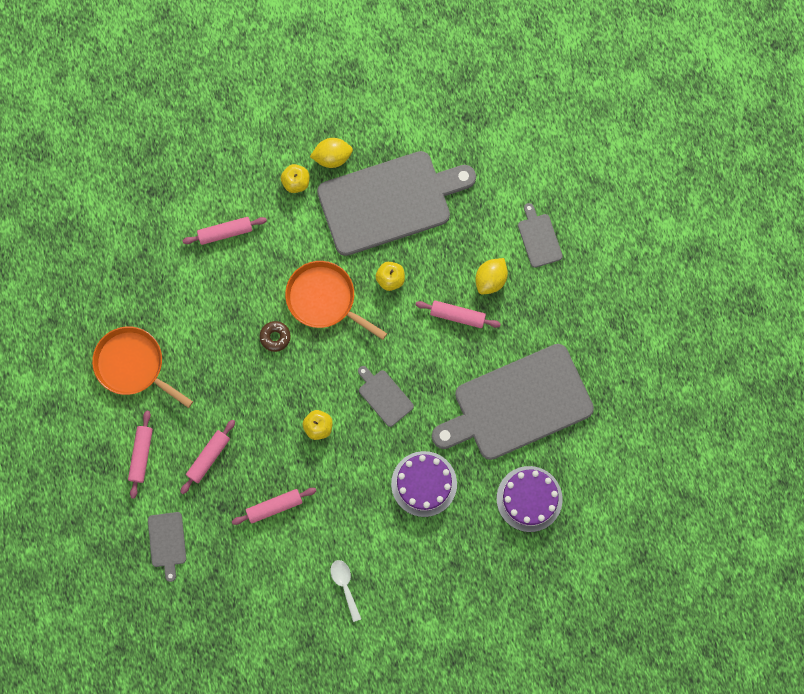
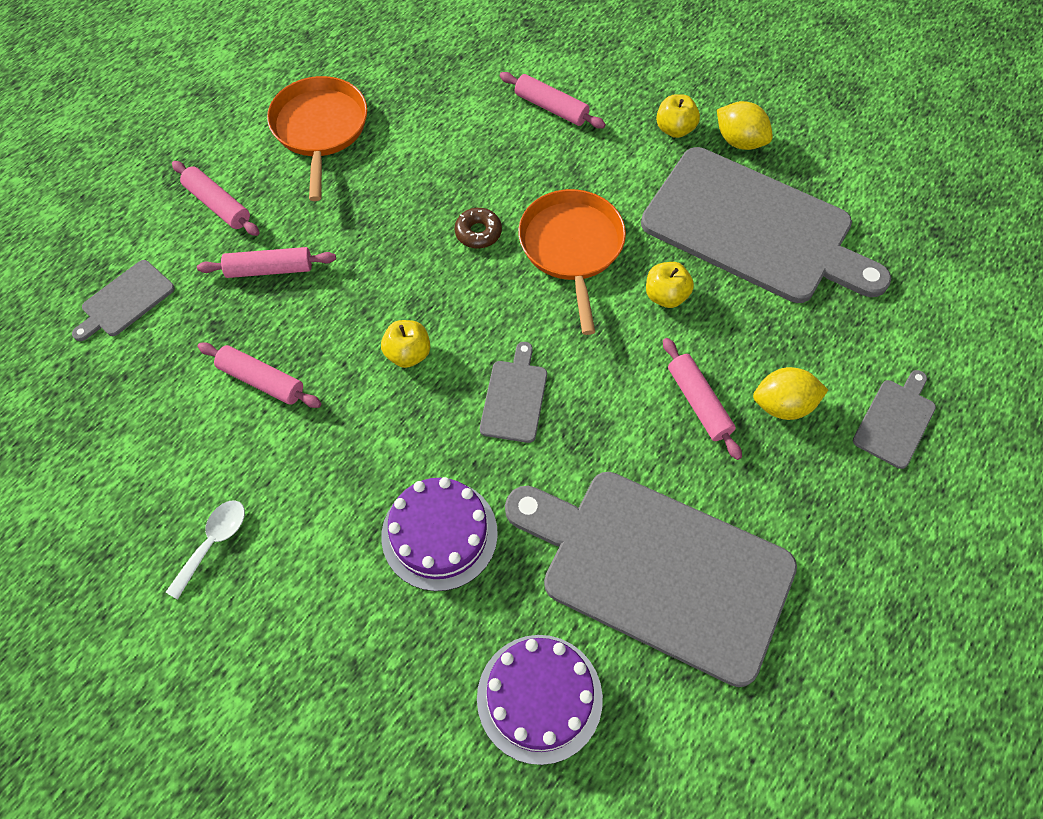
camera: 50 degrees right, 15 degrees down
(141, 455) = (218, 205): pink rolling pin -> pink rolling pin turned 75 degrees clockwise

